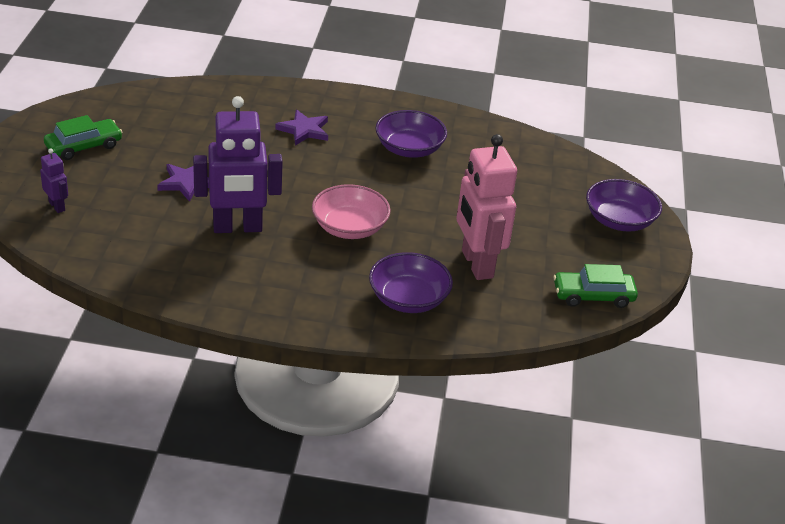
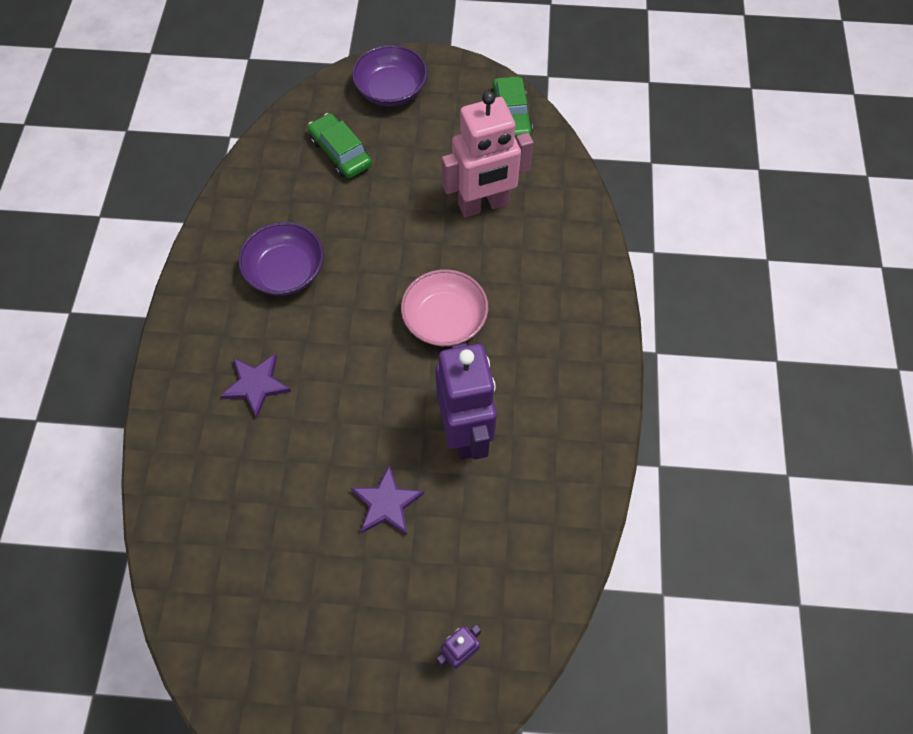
camera: 90 degrees left, 25 degrees up
(83, 146) = (321, 653): green car -> green car (340, 152)
(408, 299) = (550, 260): purple bowl -> none

